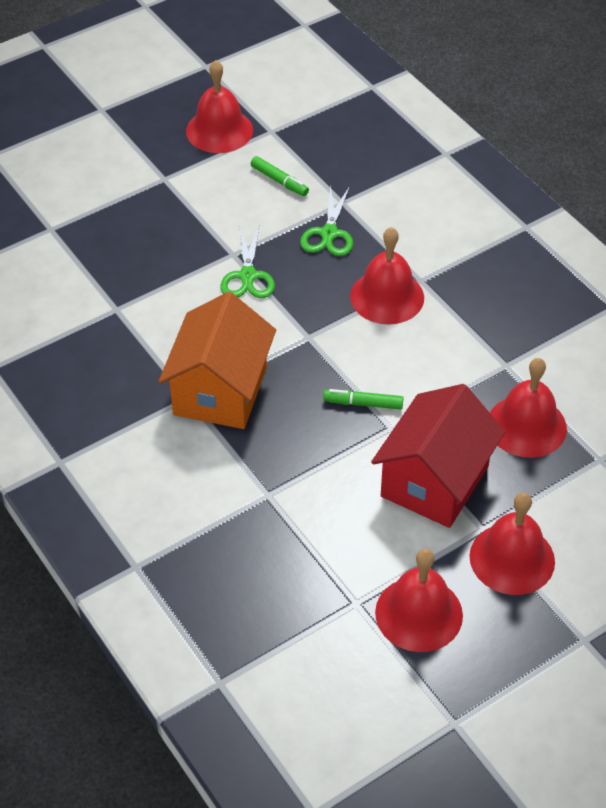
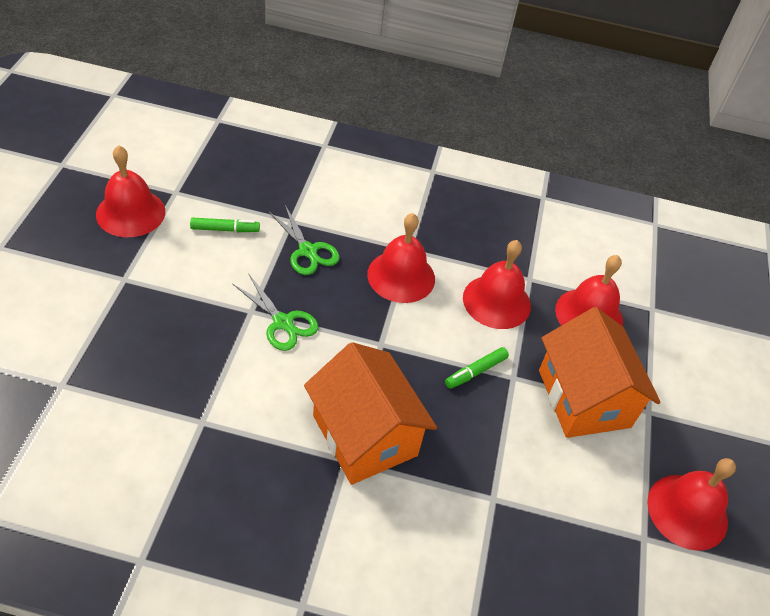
camera: 50 degrees left, 0 degrees up
(434, 481) = (584, 398): red house -> orange house
(512, 558) = (688, 420): red bell -> red bell (496, 301)

